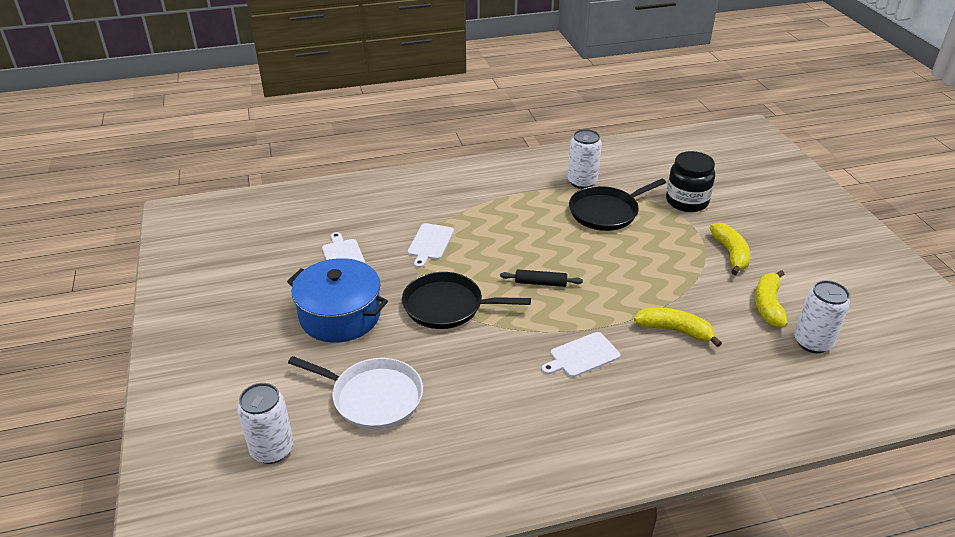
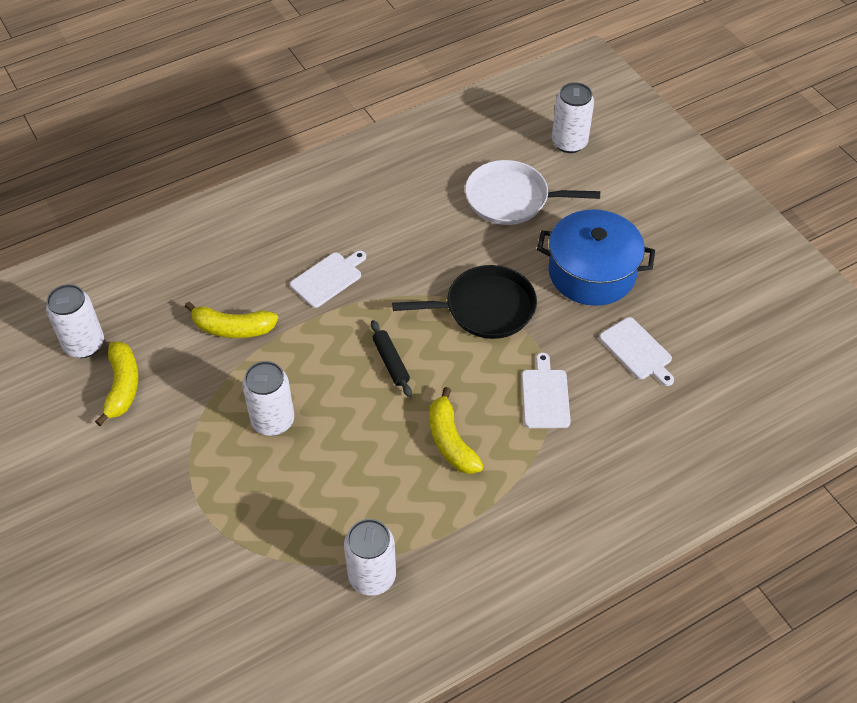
camera: 165 degrees right, 15 degrees up
(540, 283) = (391, 362): black rolling pin -> black rolling pin turned 75 degrees clockwise
(606, 212) = (326, 511): black pan -> none
(641, 263) = (273, 421): none -> white can
(687, 201) = (208, 565): black jar -> none
(730, 254) = (155, 464): yellow banana -> yellow banana (450, 441)

